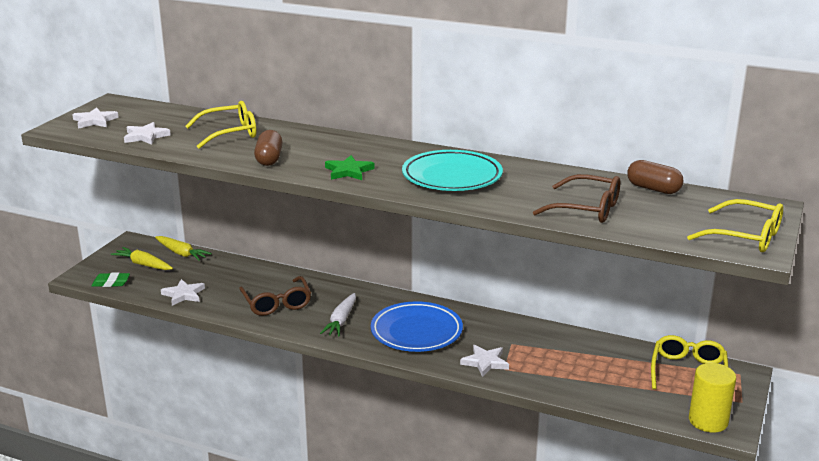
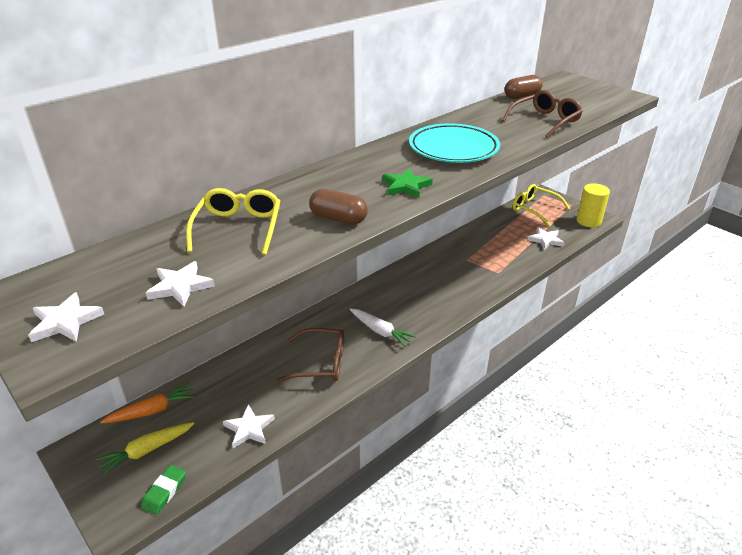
camera: 65 degrees left, 10 degrees up
(181, 253) = (152, 411): yellow carrot -> orange carrot
(416, 332) = (424, 296): blue plate -> none
(485, 362) = (485, 278): white star -> white star (545, 240)
(745, 236) = (608, 94): yellow glasses -> none

